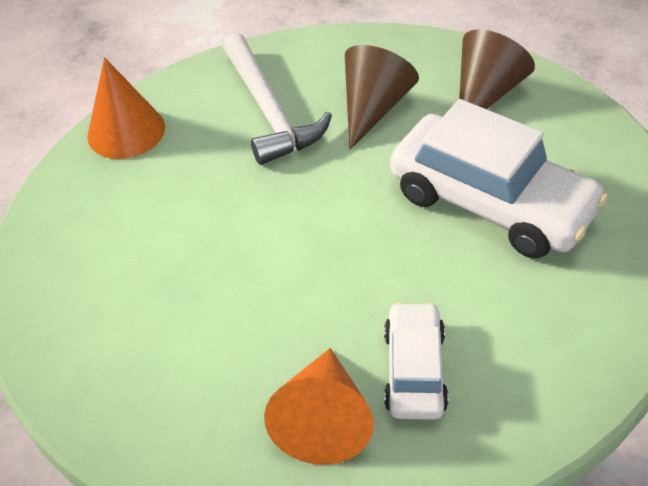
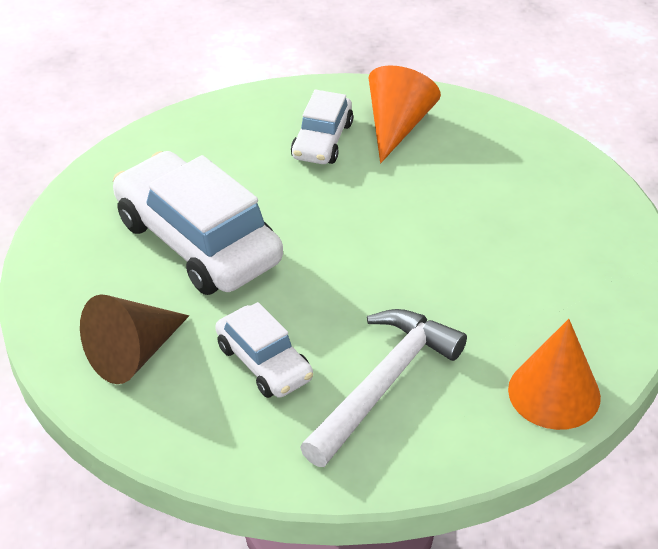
camera: 170 degrees left, 5 degrees down
(269, 111) = (383, 384): white hammer -> white hammer turned 45 degrees clockwise
(373, 108) = (264, 362): brown cone -> white car

